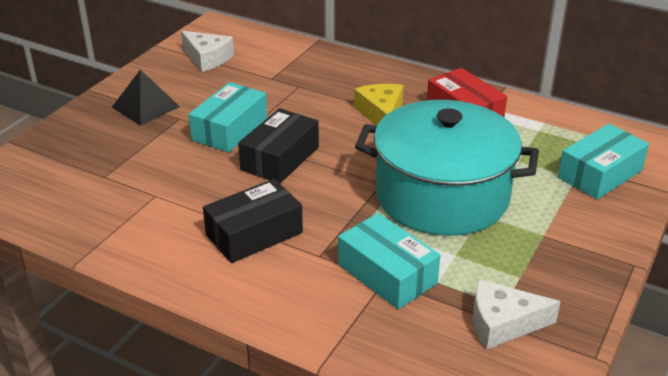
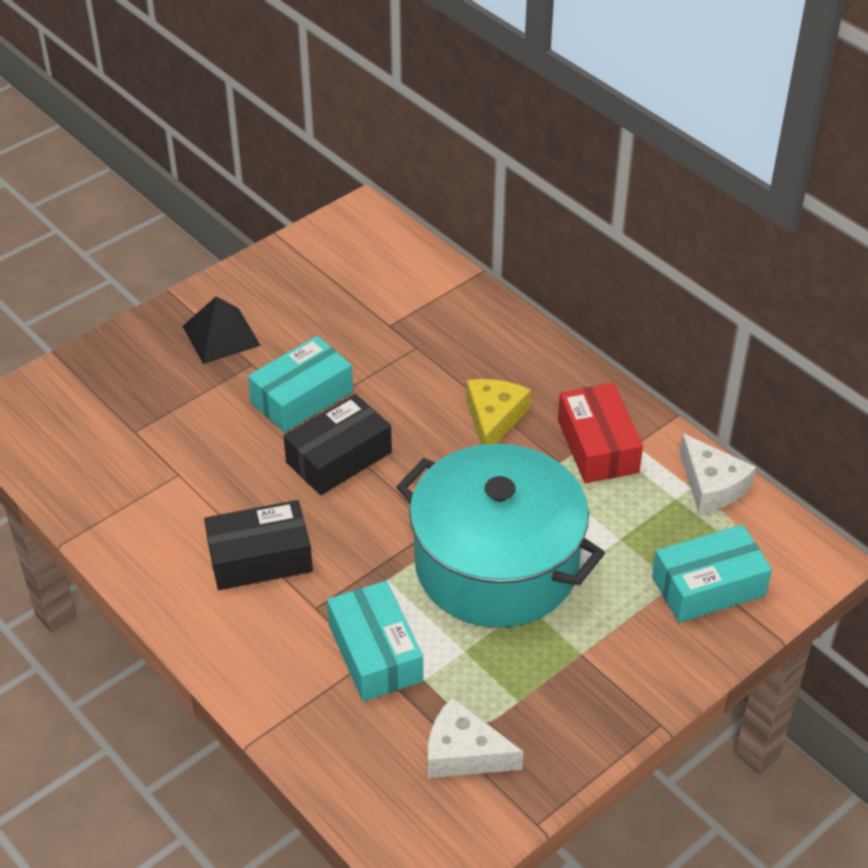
camera: 20 degrees right, 10 degrees up
(207, 58) = (327, 272): white cheese -> white cheese (711, 485)

